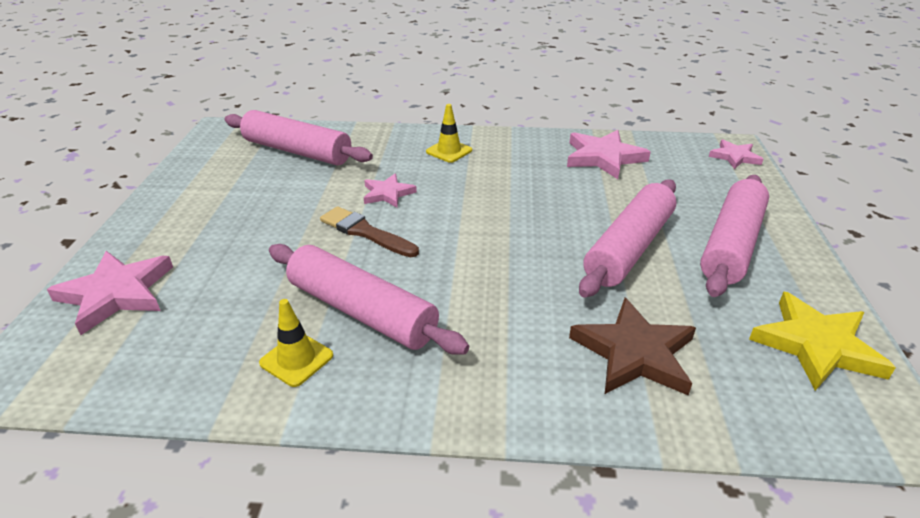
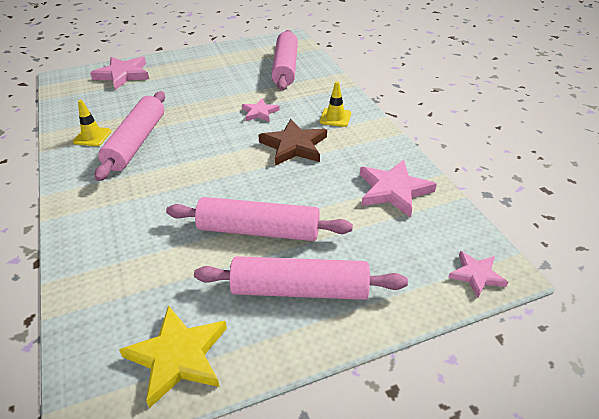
camera: 65 degrees right, 5 degrees up
(365, 232) = (211, 119): brown brush -> none
(634, 353) = (135, 254): brown star -> brown star (294, 146)

